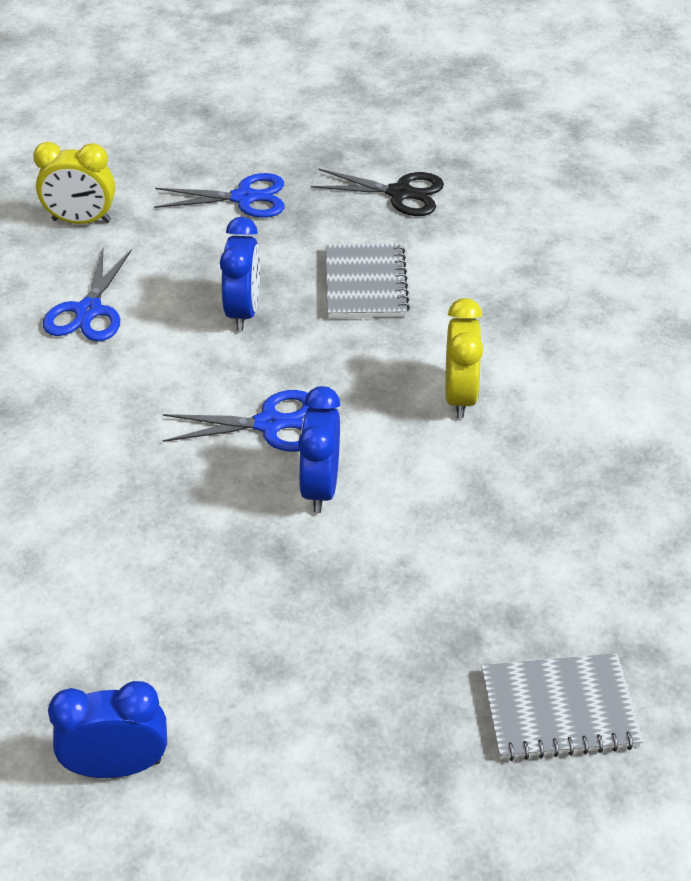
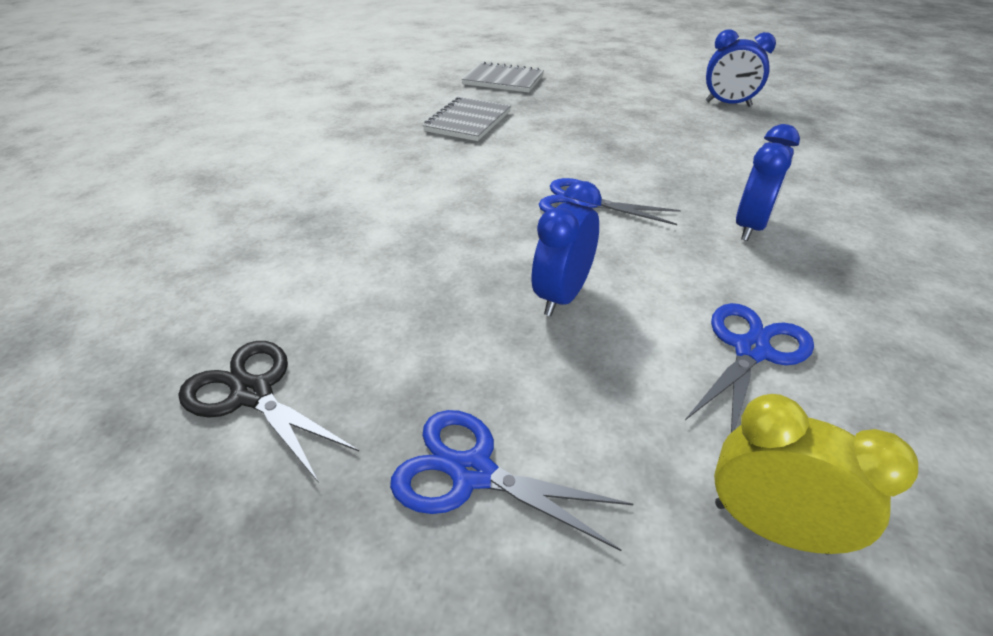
camera: 155 degrees left, 5 degrees down
(320, 487) = (566, 164): blue clock -> blue clock (750, 227)
(365, 284) = (413, 287): grey notebook -> grey notebook (468, 121)
(460, 396) = (422, 184): yellow clock -> none

